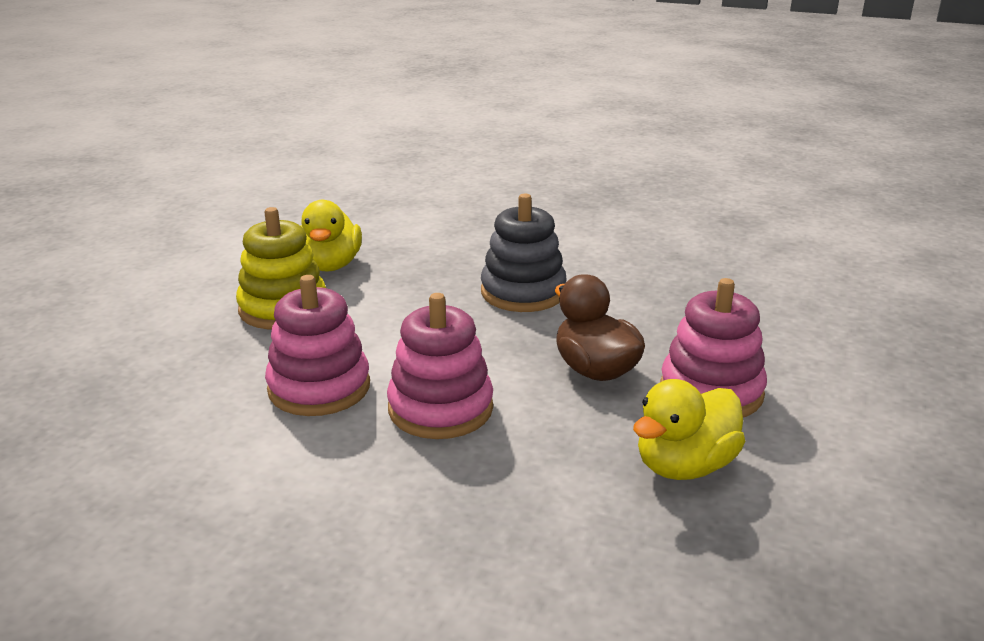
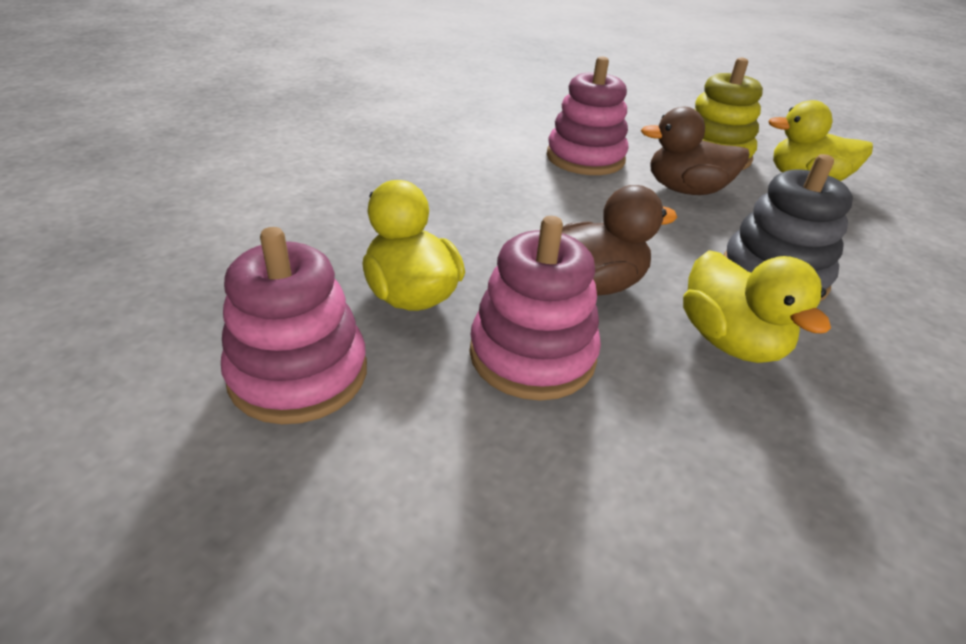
camera: 100 degrees right, 10 degrees up
(381, 325) = (686, 190): none -> brown duck
(440, 408) = (544, 197): pink stacking toy -> pink stacking toy (298, 374)
(626, 313) = (730, 341): none -> yellow duck

